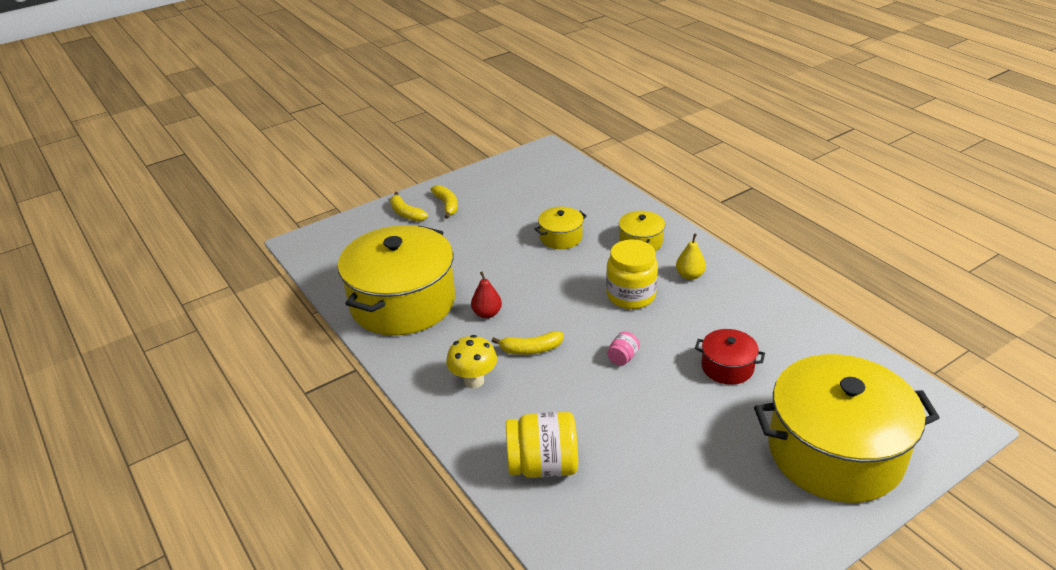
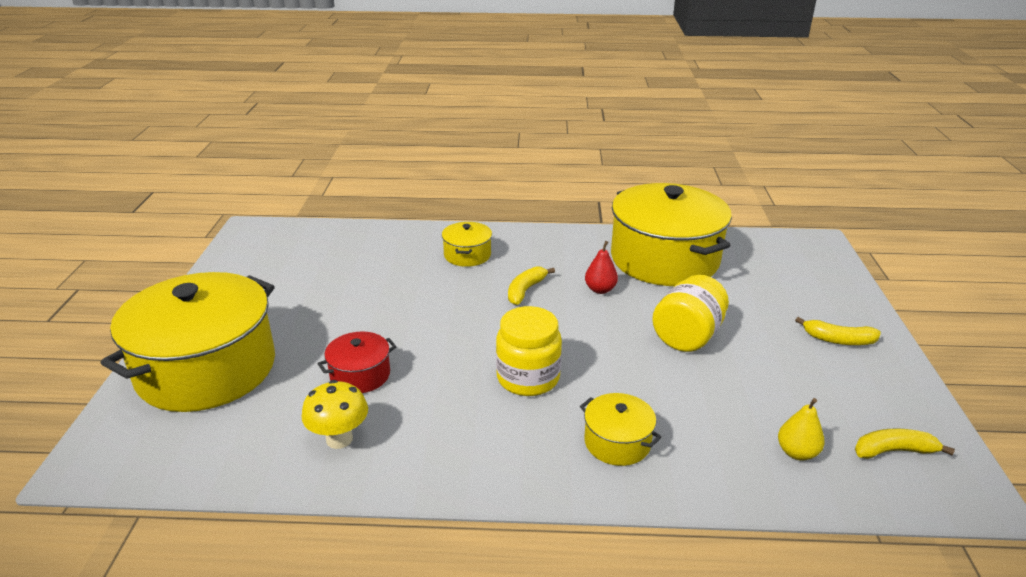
camera: 125 degrees right, 5 degrees down
(406, 213) = (837, 309): yellow banana -> yellow banana (893, 451)
(474, 381) = (524, 255): yellow mushroom -> yellow mushroom (339, 439)
(543, 465) = (407, 248): yellow jar -> yellow jar (687, 336)
(561, 237) = (689, 387): yellow pot -> yellow pot (467, 255)
(623, 358) = (453, 327): pink jar -> none
(689, 275) = (509, 440): yellow pear -> yellow pear (797, 452)

